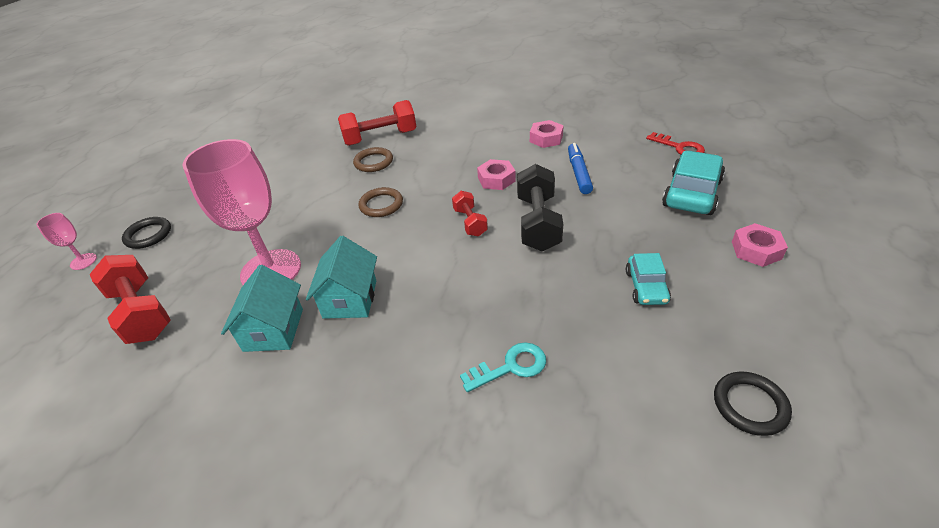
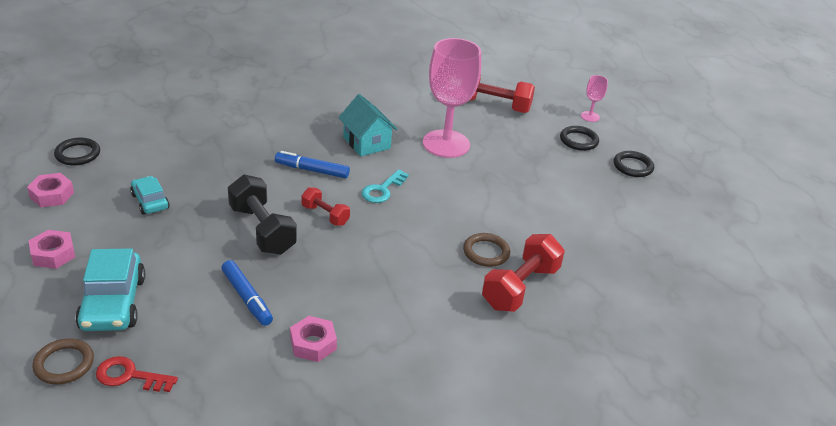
camera: 140 degrees right, 5 degrees down
(158, 197) = (633, 166): none -> black ring
(273, 330) = (396, 118): turquoise house -> none
(381, 205) = (422, 210): brown ring -> brown ring (64, 364)
(443, 277) = (312, 170): none -> blue marker
(496, 179) = (333, 266): pink nut -> pink nut (52, 195)
(511, 367) = (230, 137): turquoise key -> turquoise key (382, 190)

